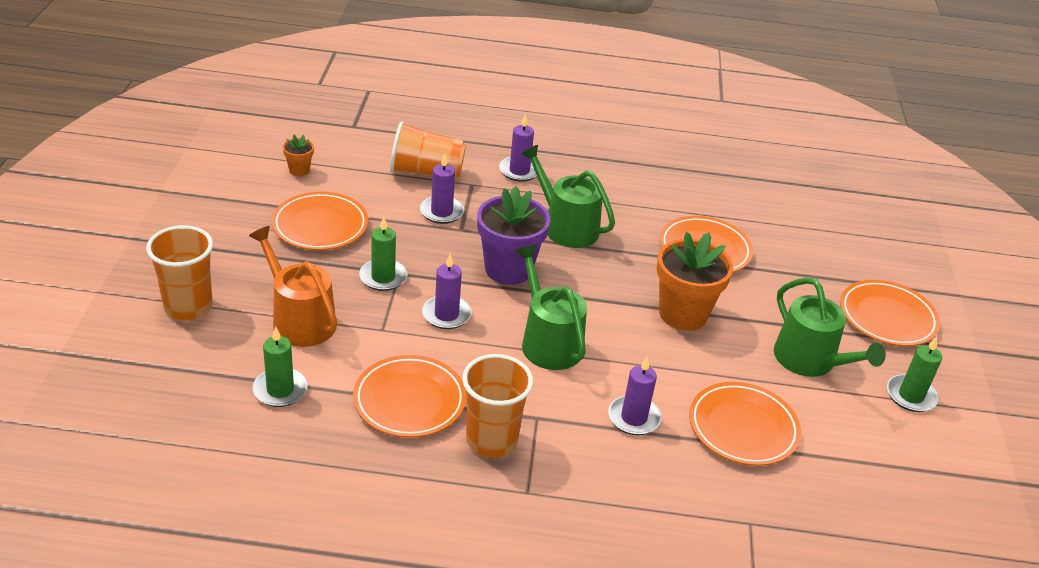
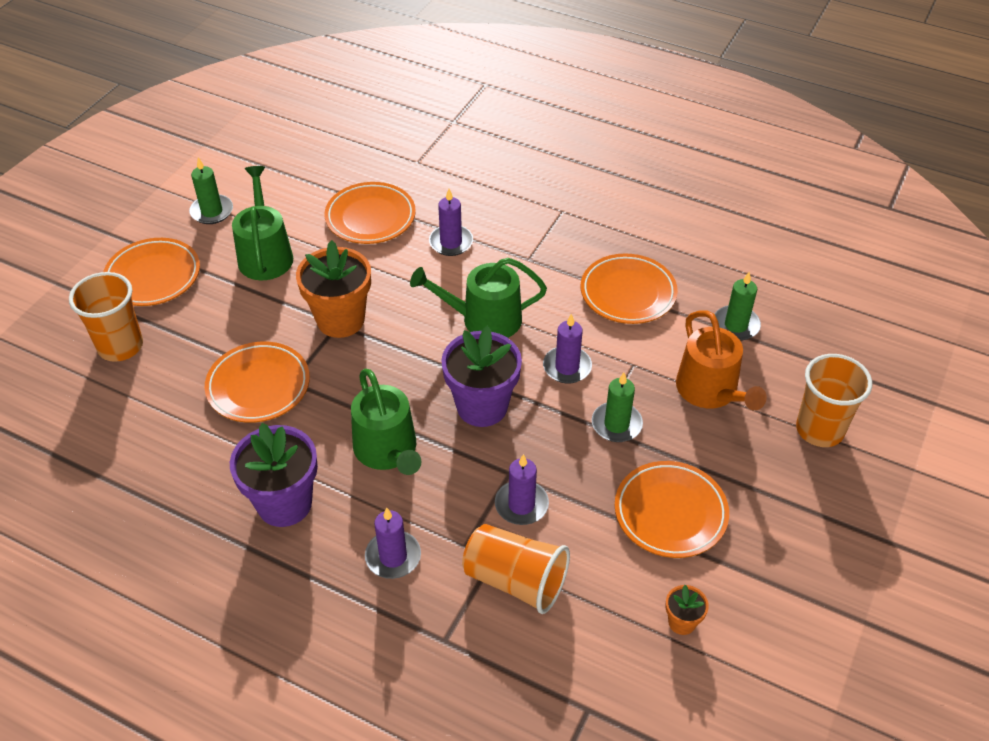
camera: 155 degrees left, 10 degrees up
(491, 440) = (573, 250): orange cup -> orange cup (120, 346)
(548, 342) = (484, 319): green watering can -> green watering can turned 90 degrees clockwise
(617, 185) = (284, 503): none -> purple flower pot

